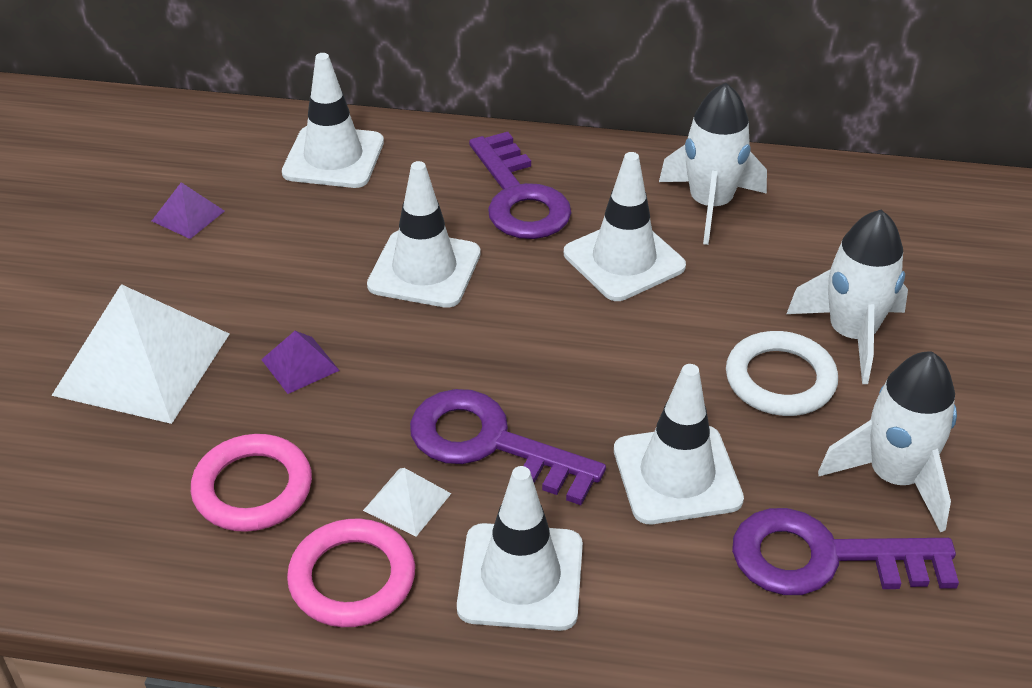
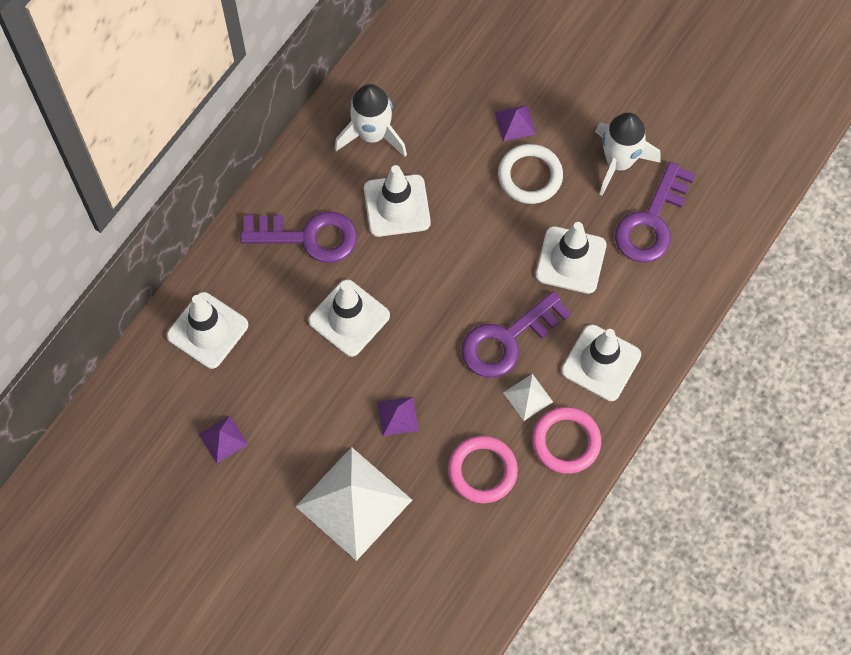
camera: 65 degrees left, 25 degrees up
(851, 335) = (515, 123): white rocket -> purple pyramid

